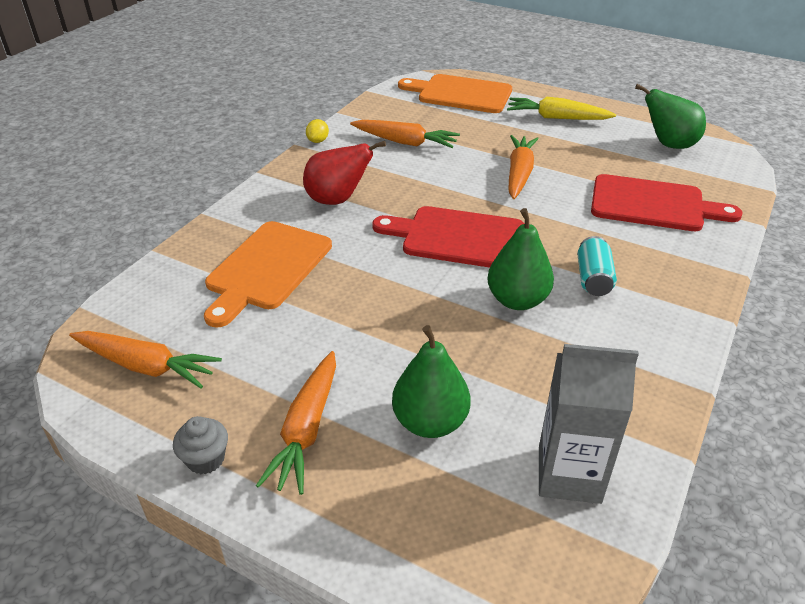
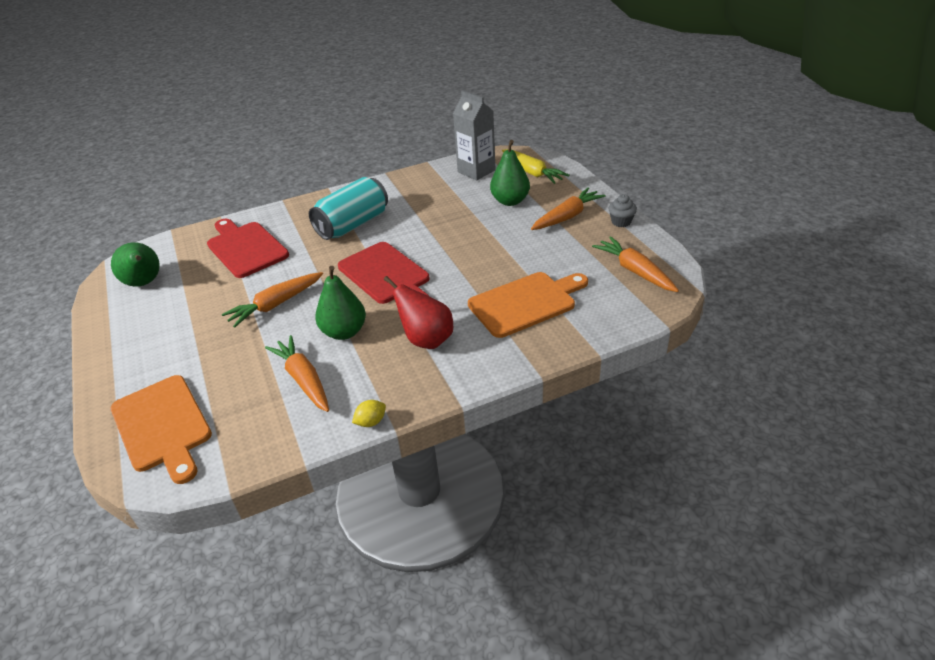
camera: 140 degrees left, 0 degrees up
(517, 300) = (405, 230): green pear -> green pear (344, 332)
(556, 118) = (154, 347): yellow carrot -> yellow carrot (532, 172)
(593, 278) = (352, 224): turquoise can -> turquoise can, size x1.85

